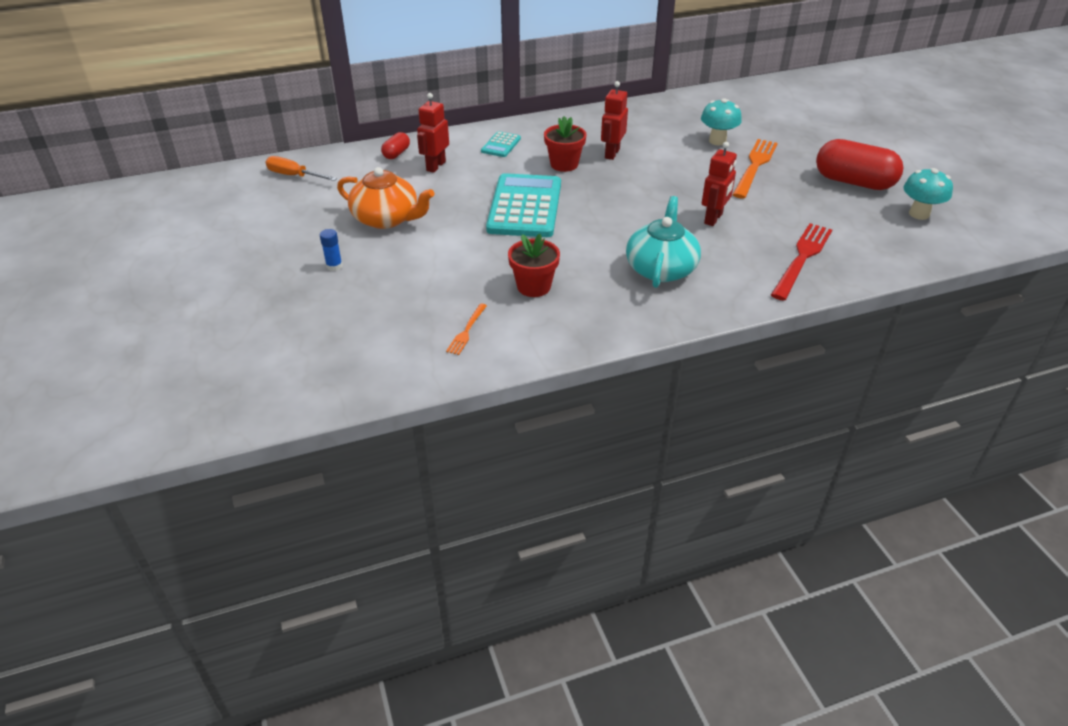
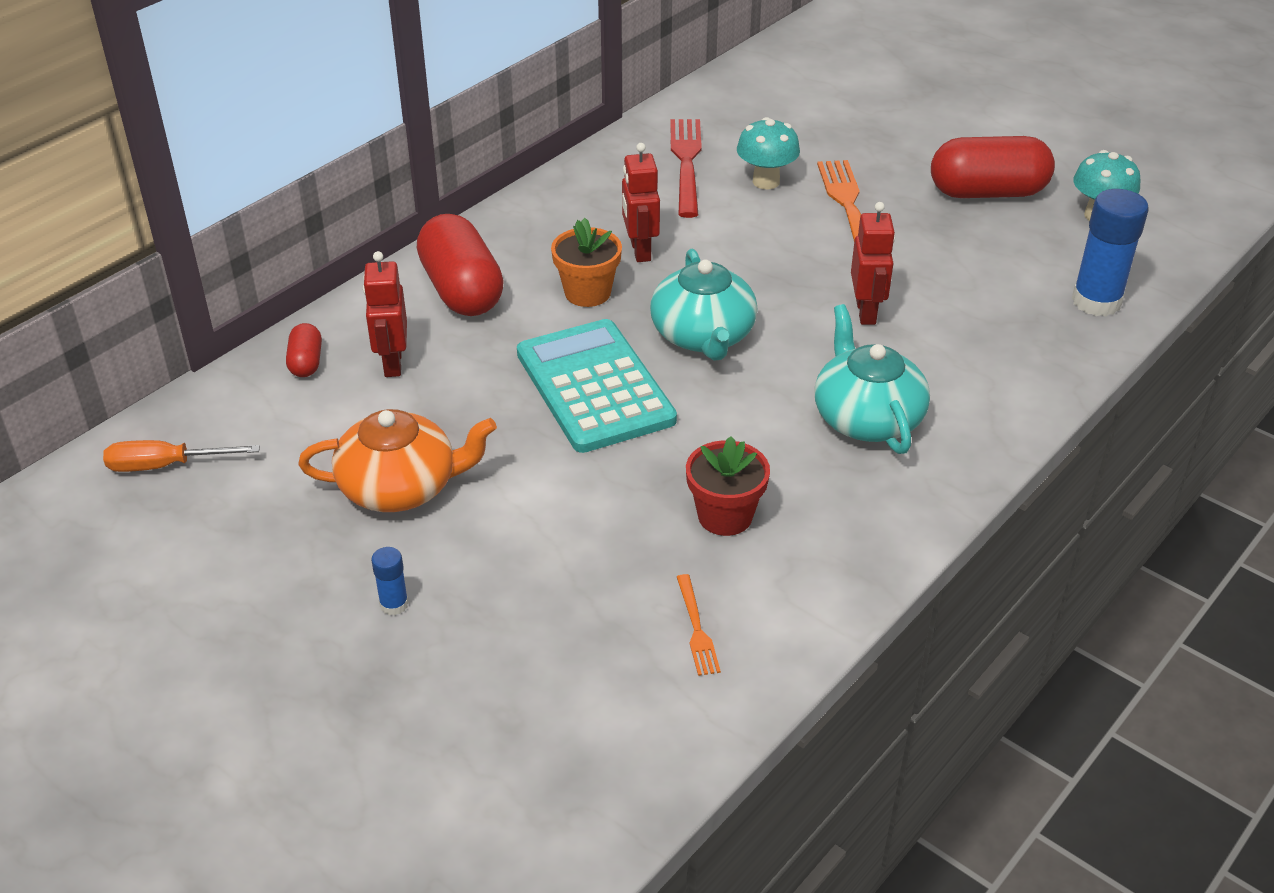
camera: 30 degrees left, 0 degrees up
(501, 145) = (462, 290): turquoise calculator -> red capsule
(564, 164) = (587, 293): red flower pot -> orange flower pot
(607, 202) = (703, 336): none -> turquoise teapot
(802, 258) = (1022, 334): red fork -> red fork (686, 163)
(870, 257) = (1096, 301): none -> blue glue stick

